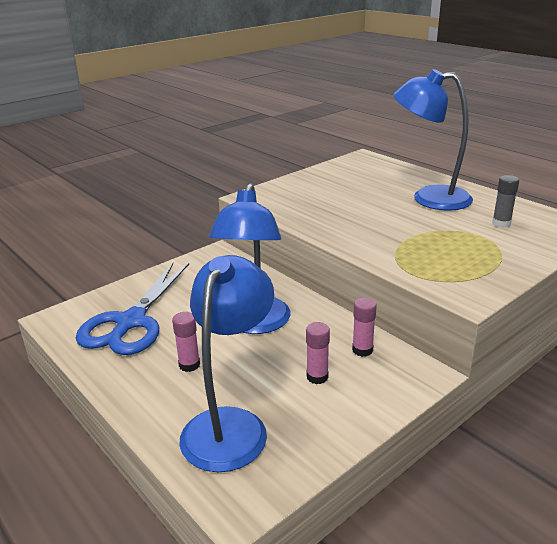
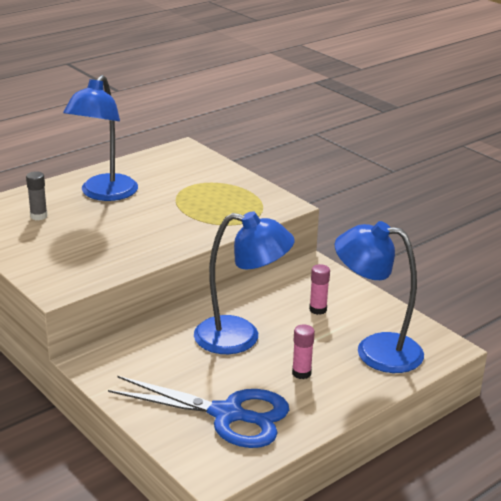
camera: 90 degrees left, 0 degrees up
(362, 350) = (284, 287): pink glue stick -> none
(501, 223) = (171, 173): grey glue stick -> grey glue stick (38, 216)

